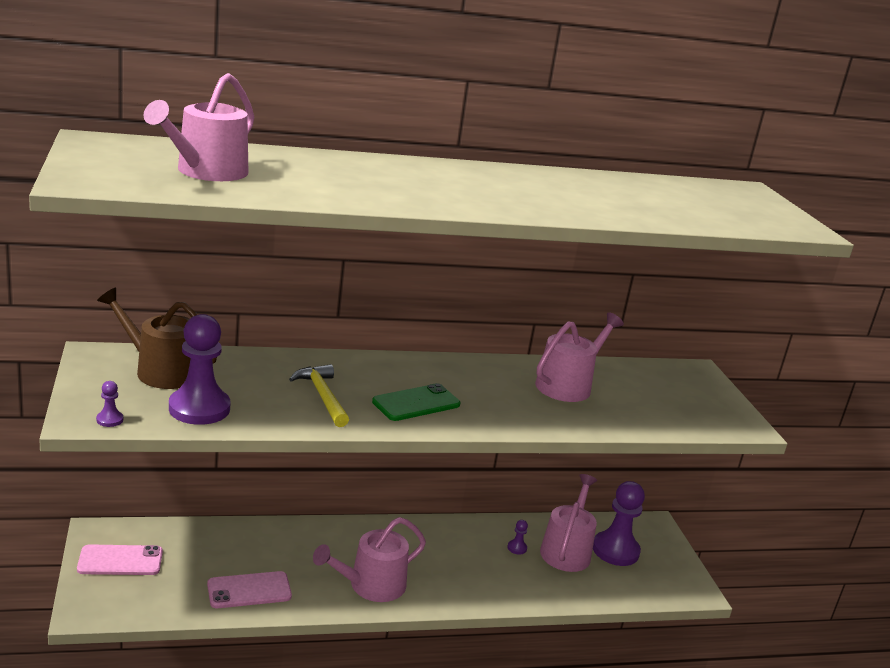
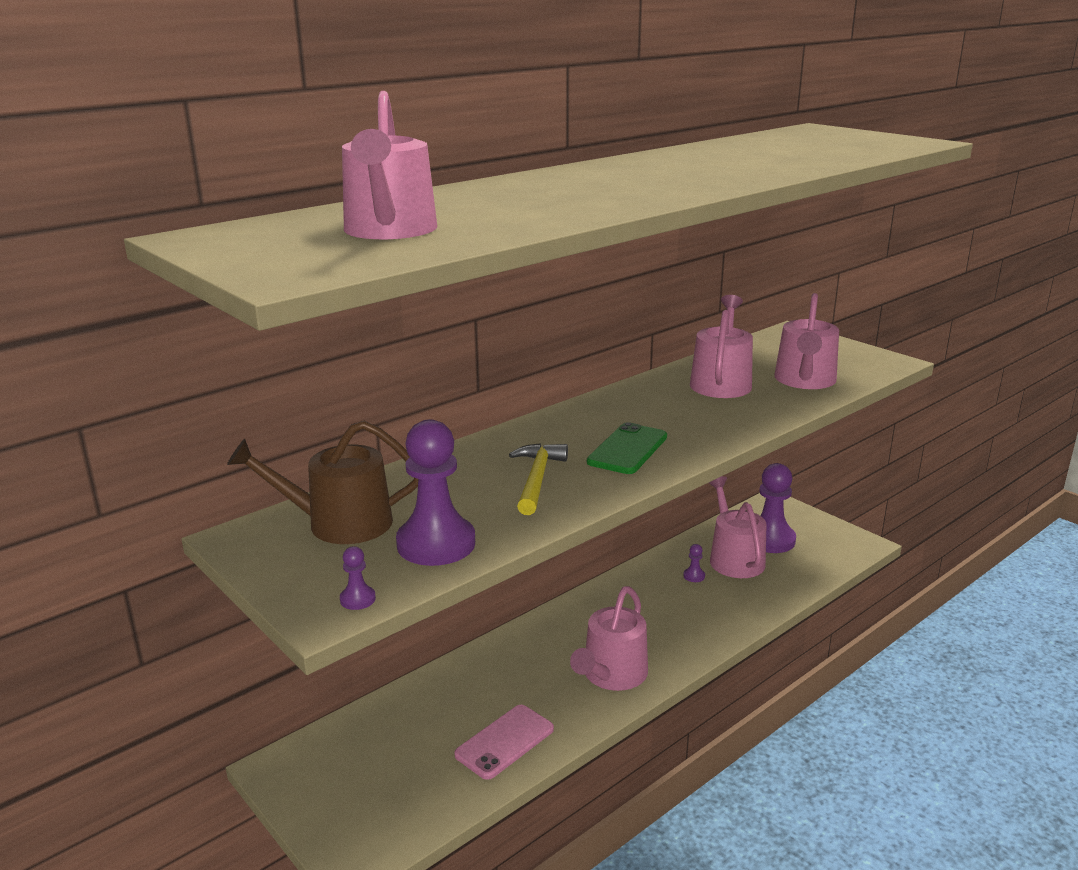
camera: 25 degrees left, 0 degrees up
(120, 561) = (336, 784): pink phone -> none
(322, 396) = (537, 479): yellow hammer -> yellow hammer turned 60 degrees clockwise
(641, 411) = (805, 380): none -> pink watering can

